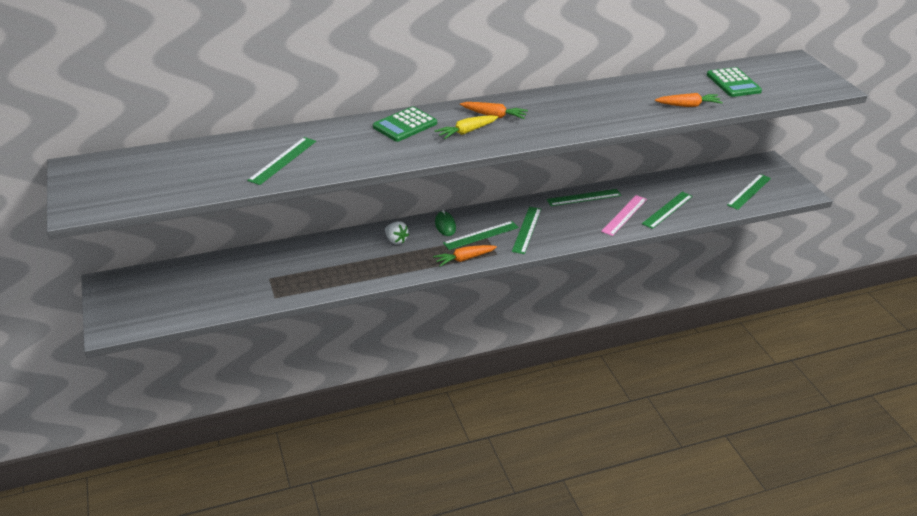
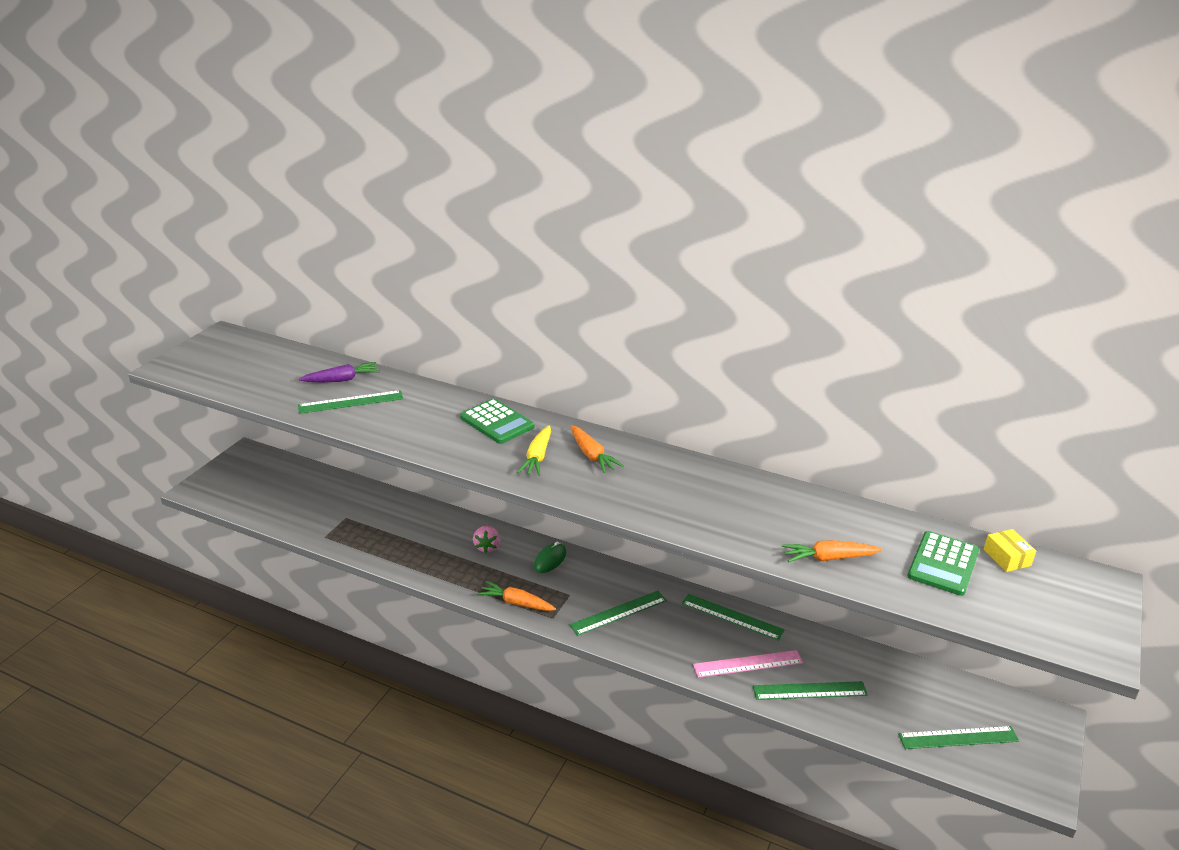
camera: 45 degrees right, 5 degrees down
(246, 150) = (342, 380): none -> purple carrot
(396, 240) = (487, 547): white strawberry -> pink strawberry
(405, 125) = (497, 422): green calculator -> green calculator turned 135 degrees counterclockwise
(466, 132) = (537, 457): yellow carrot -> yellow carrot turned 90 degrees counterclockwise
(481, 235) = (567, 590): green ruler -> none
(688, 105) = (828, 558): orange carrot -> orange carrot turned 135 degrees clockwise
(750, 67) = (1007, 557): none -> yellow box

